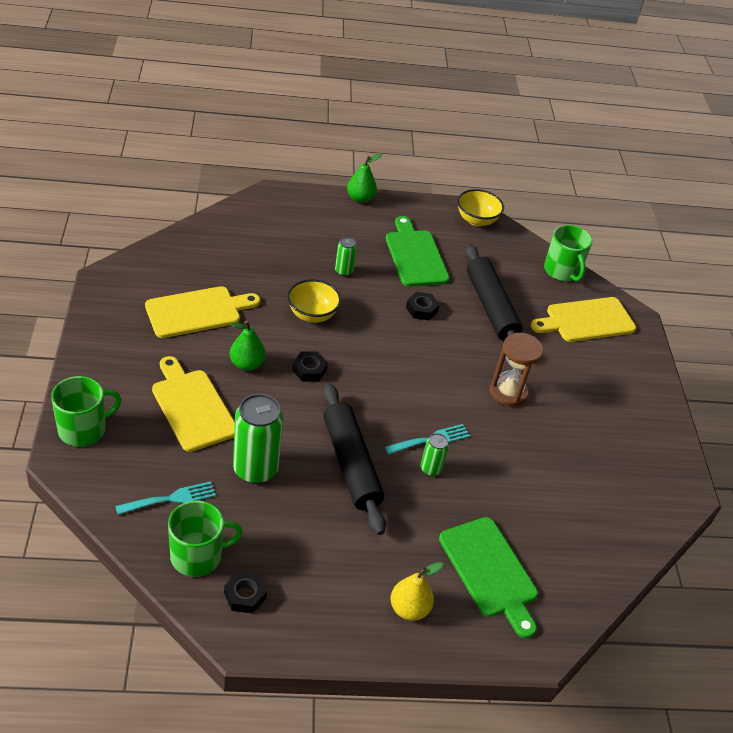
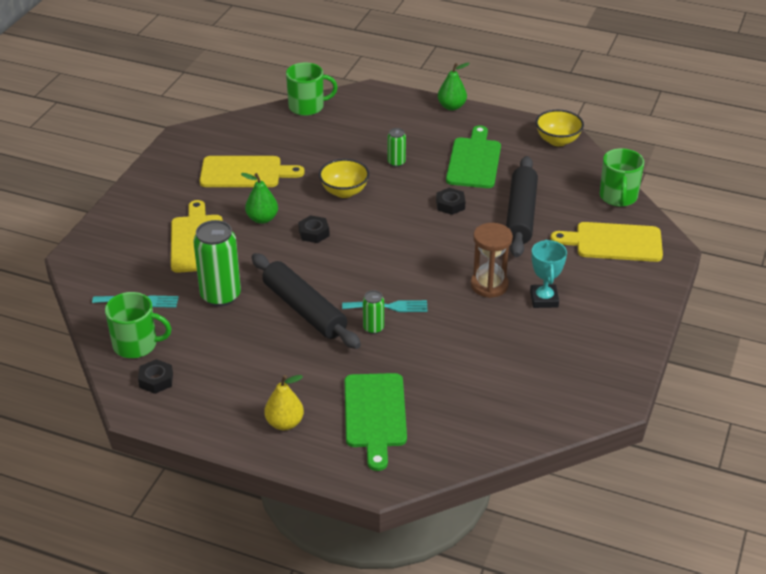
camera: 30 degrees right, 5 degrees down
(83, 429) = (102, 240): green mug -> green mug (307, 107)
(351, 464) = (304, 309): black rolling pin -> black rolling pin turned 45 degrees counterclockwise
(564, 396) = (544, 299): none -> turquoise trophy

